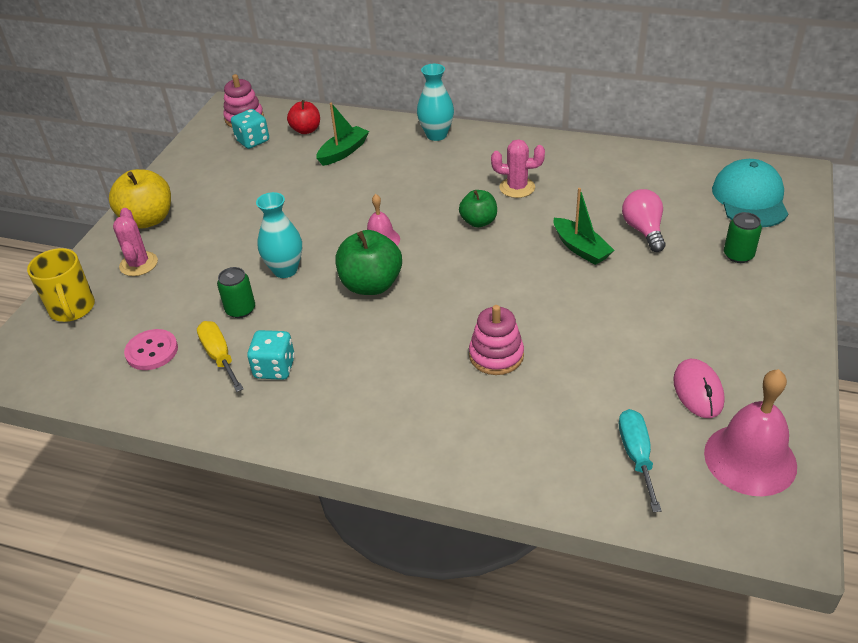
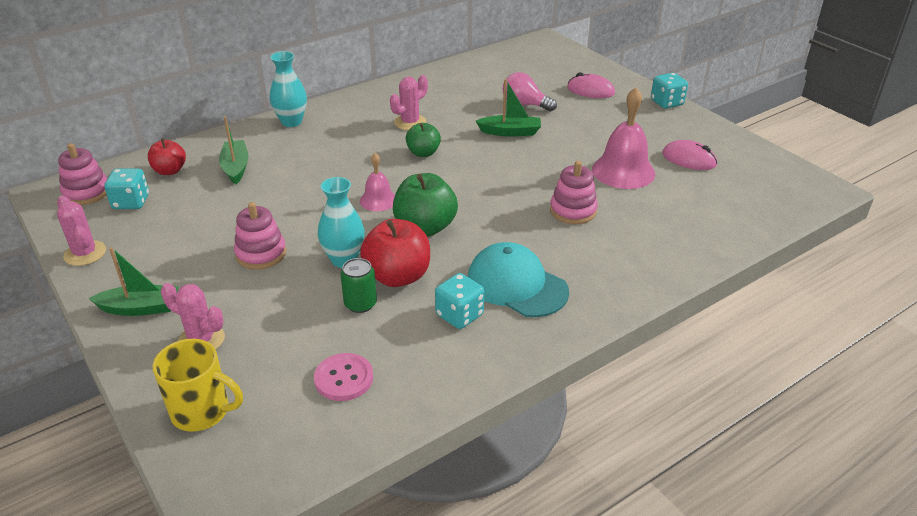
camera: 55 degrees left, 5 degrees down
(148, 219) = (140, 308): yellow apple -> green boat
(181, 162) = (85, 253): none -> pink cactus
(219, 356) = (406, 340): yellow screwdriver -> none
(253, 229) = (261, 254): none -> pink stacking toy
(292, 308) = (398, 276): none -> red apple
(636, 456) = (720, 205): turquoise screwdriver -> none
(738, 255) = (590, 90): green can -> pink mouse
(750, 198) = (546, 62): turquoise cap -> turquoise cap (516, 285)
(750, 459) = (759, 171): pink bell -> pink bell (623, 171)
(798, 319) = (667, 103): none -> turquoise dice

